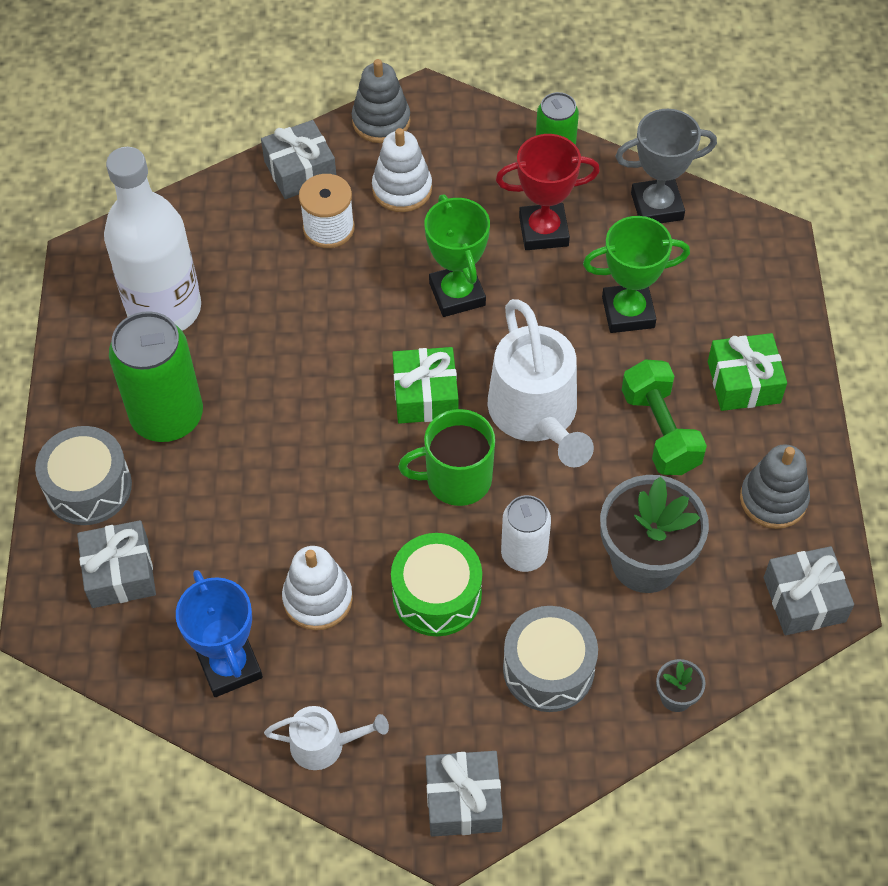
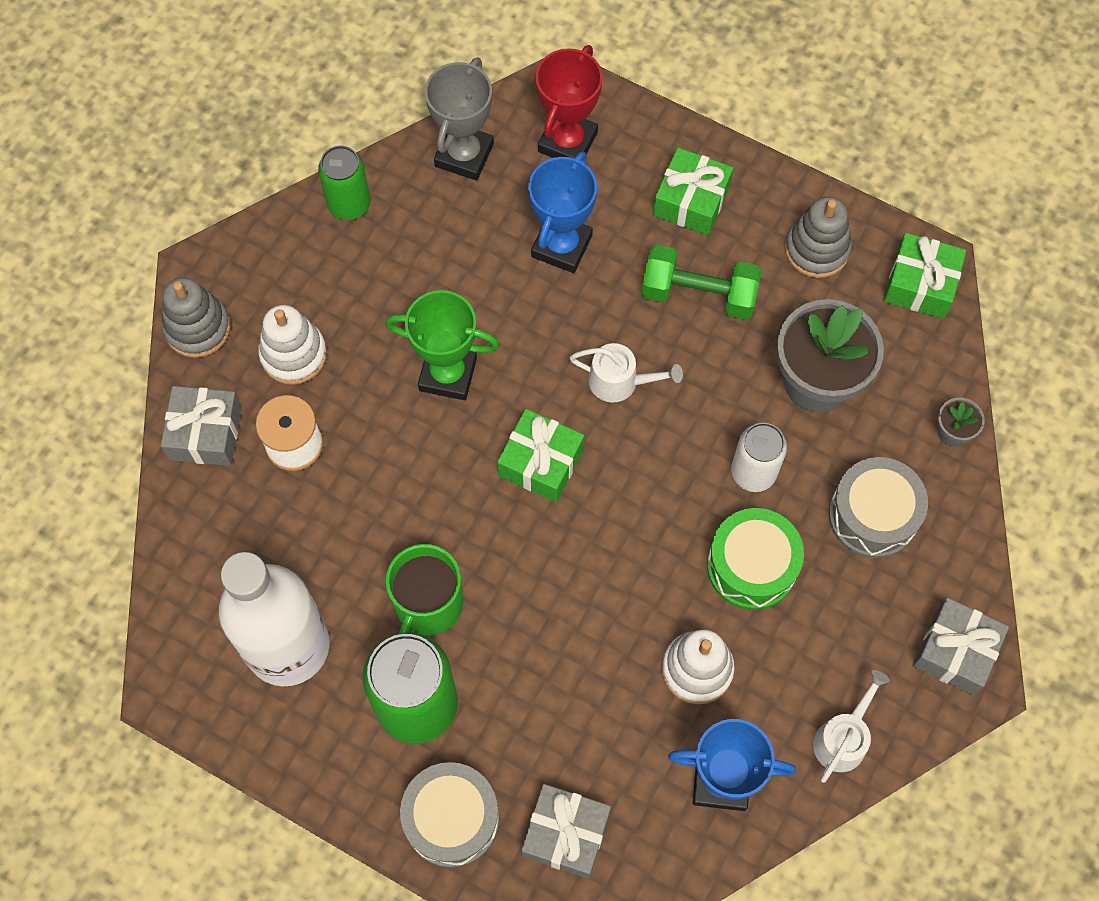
camera: 60 degrees left, 10 degrees up
(456, 479) = (645, 485): green mug -> green mug (427, 605)
(536, 414) = (620, 381): white watering can -> white watering can, size x0.52
(543, 231) = (427, 262): red trophy -> red trophy (567, 142)
(628, 312) = (562, 246): green trophy -> blue trophy
(804, 599) = (920, 284): grey gift -> green gift

